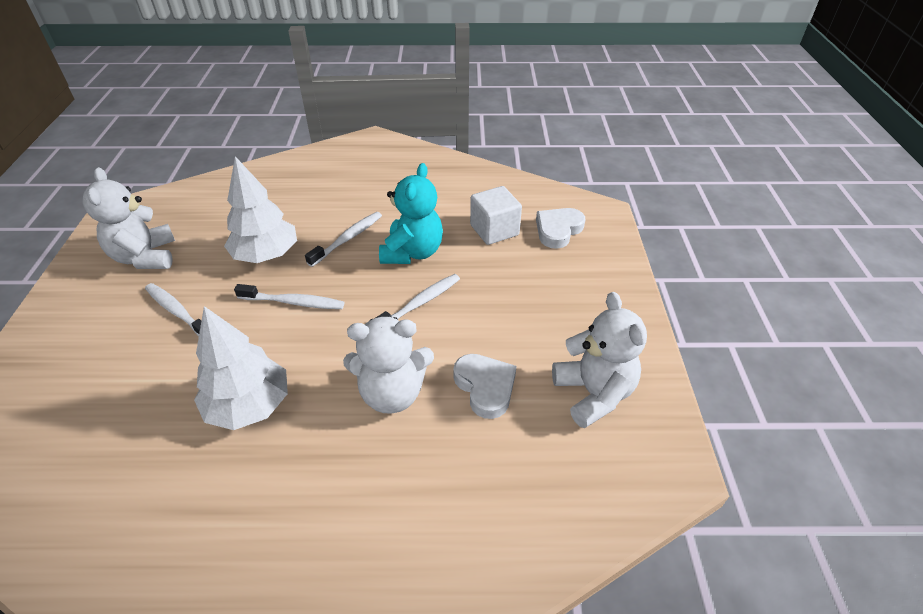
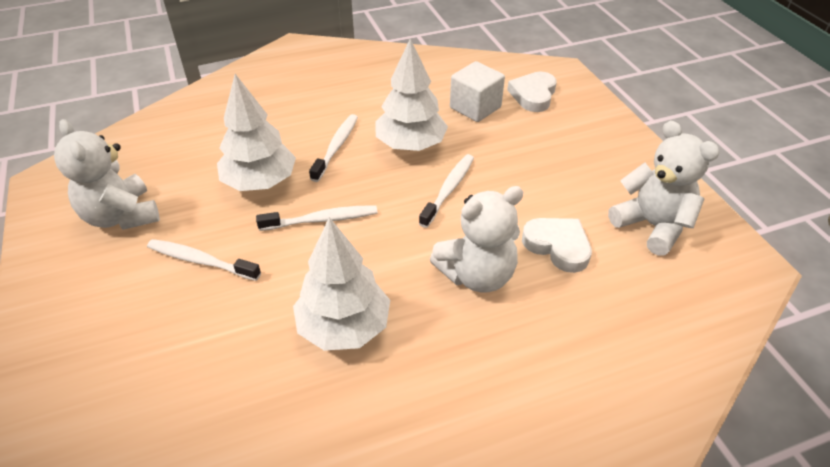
camera: 20 degrees left, 0 degrees up
(412, 252) = (410, 145): turquoise teddy bear -> white tree

